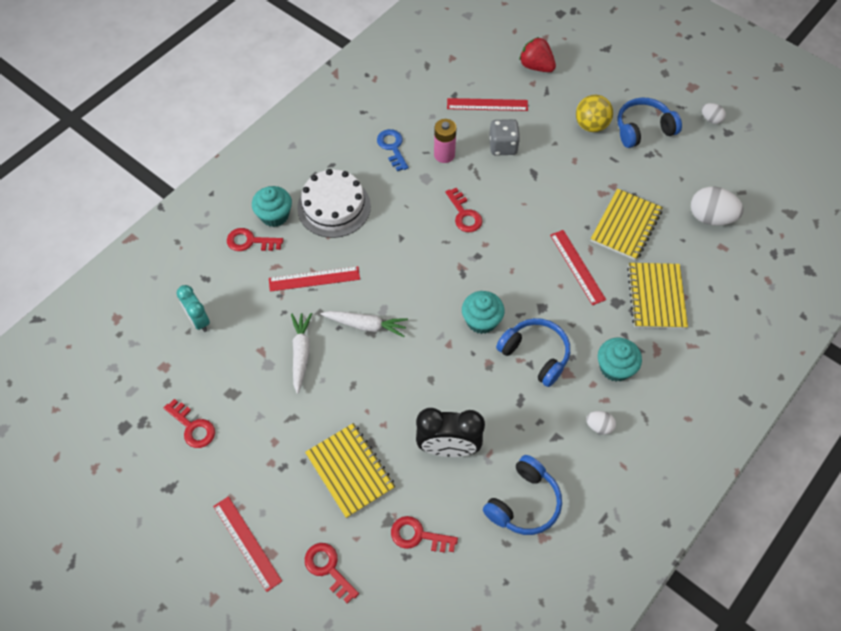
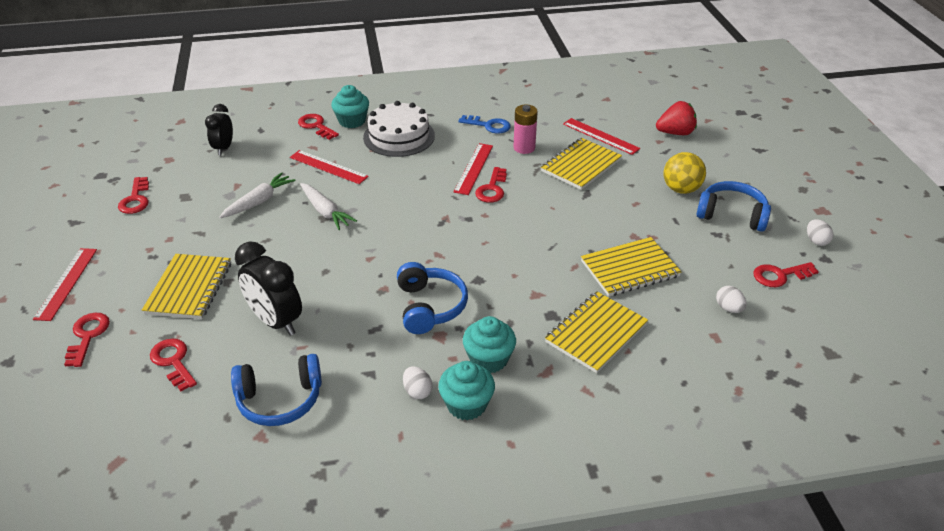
camera: 40 degrees right, 20 degrees down
(199, 320) = (224, 148): turquoise clock -> black clock
(392, 147) = (489, 125): blue key -> blue key turned 90 degrees clockwise
(481, 320) = (415, 259): turquoise cupcake -> turquoise cupcake (466, 404)
(503, 146) = (581, 165): grey dice -> yellow notebook
(536, 66) = (675, 133): red strawberry -> red strawberry turned 90 degrees clockwise
(577, 267) = (546, 271): red ruler -> red ruler (474, 168)
(710, 217) = (728, 308): white egg -> white egg, size x0.52
(715, 167) = (779, 275): none -> red key

